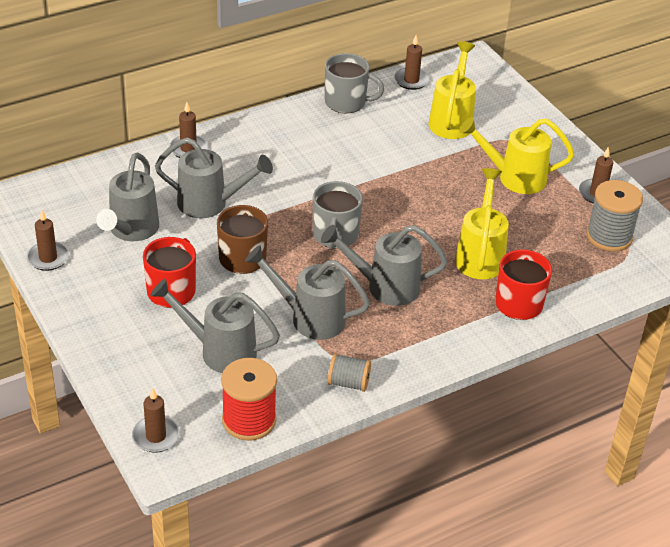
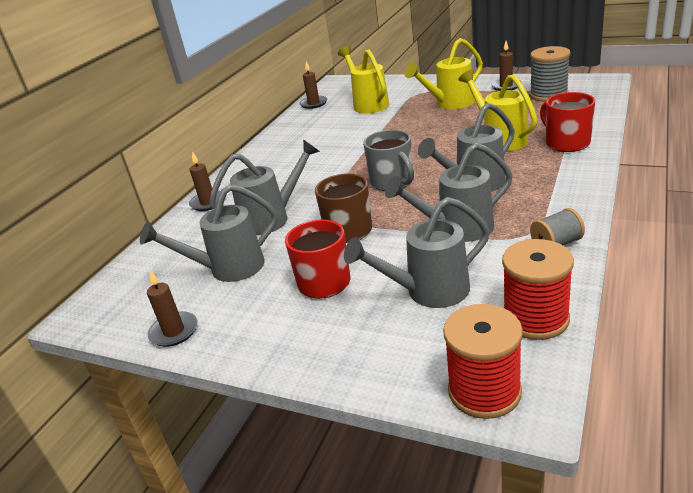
camera: 30 degrees left, 10 degrees down
(131, 230) = (228, 268): grey watering can -> grey watering can turned 90 degrees clockwise
(156, 436) = (484, 391): brown candle -> red spool
(346, 102) = (289, 129): grey mug -> none

